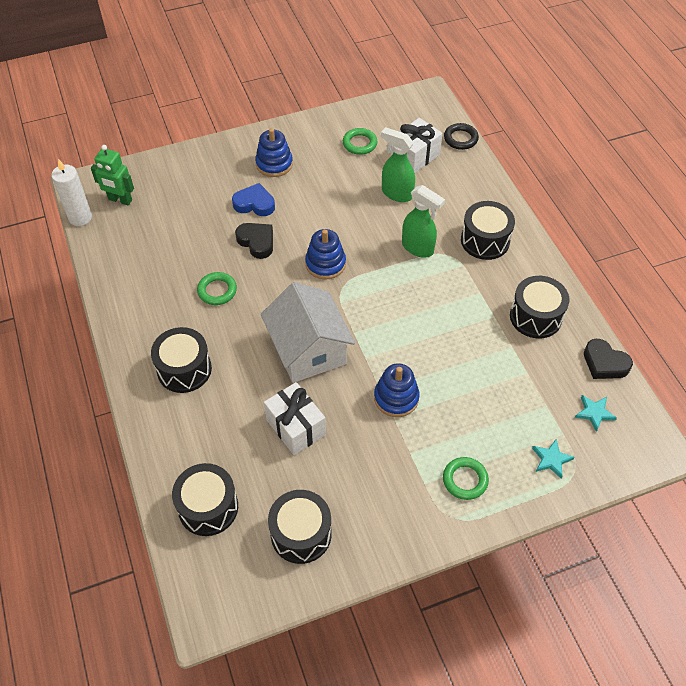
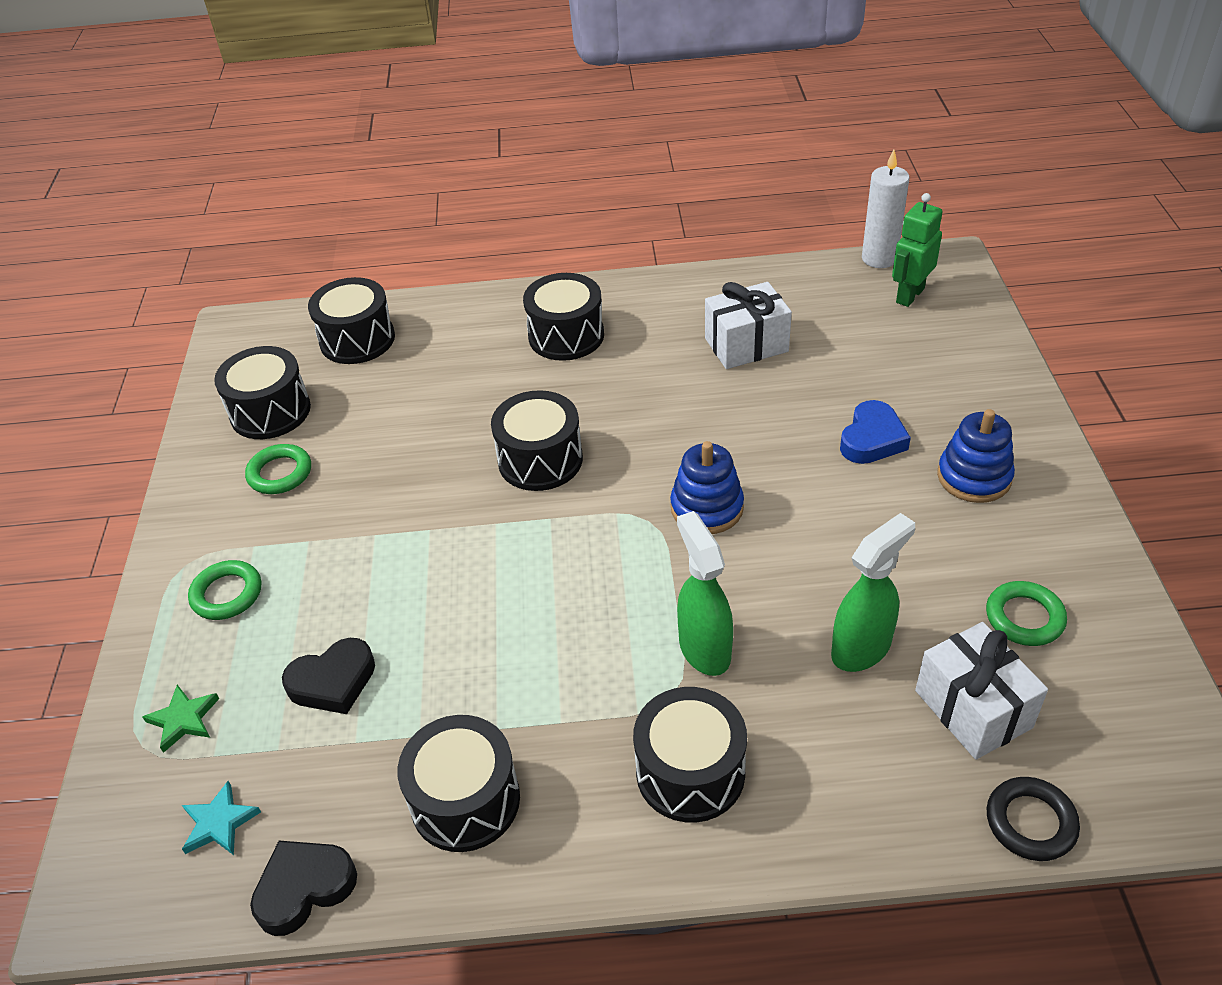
camera: 110 degrees right, 10 degrees down
(217, 291) = (692, 378): green ring -> green ring (280, 473)
(257, 242) = (781, 431): black heart -> black heart (333, 682)
(295, 427) = (419, 428): white gift -> white gift (746, 345)
(308, 350) = (540, 460): white house -> black drum
(396, 398) = (405, 545): blue stacking toy -> none
(418, 248) = (704, 648): green spray bottle -> green spray bottle turned 105 degrees clockwise
(551, 459) = (183, 719): turquoise star -> green star

